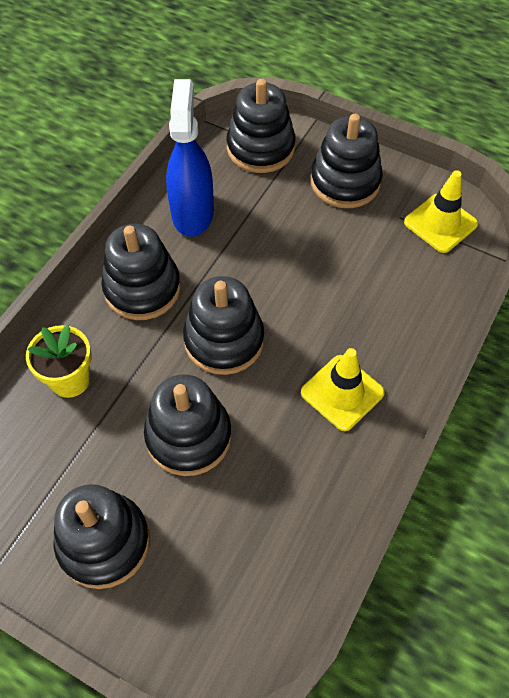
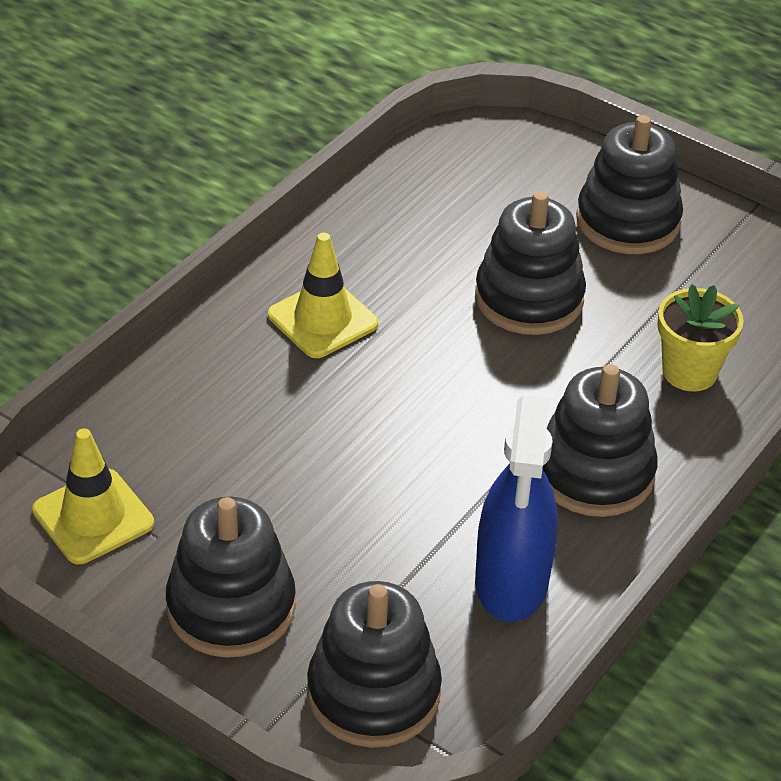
camera: 175 degrees left, 15 degrees down
(224, 340) = (474, 393): black stacking toy -> none

